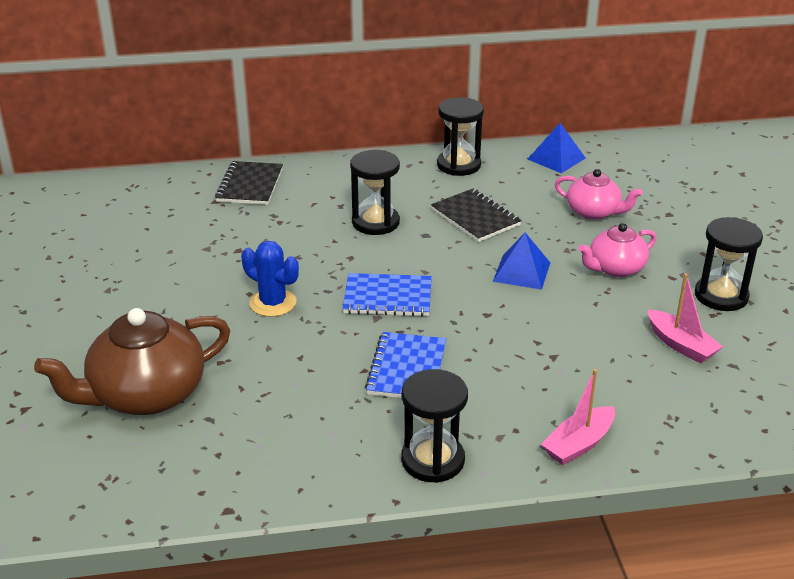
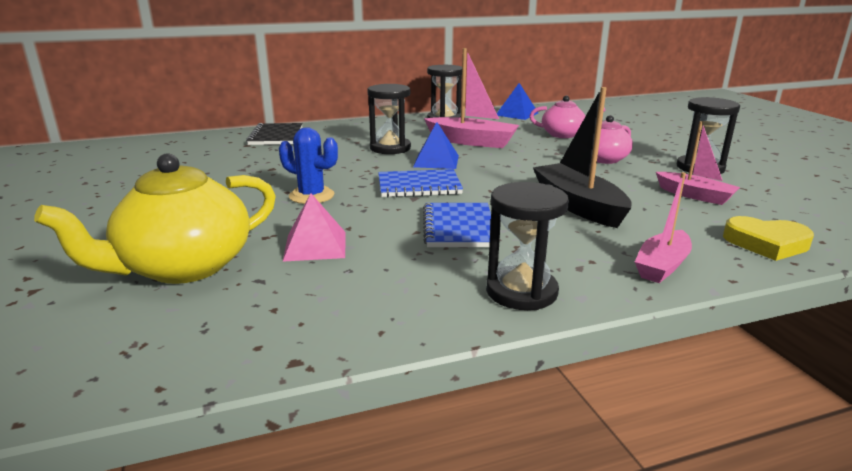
camera: 10 degrees left, 10 degrees down
(146, 395) = (184, 267): brown teapot -> yellow teapot
(264, 380) = (315, 246): none -> pink pyramid
(475, 217) = (472, 142): black notebook -> pink boat
(521, 271) = (528, 165): blue pyramid -> blue pyramid (436, 161)
(543, 348) = (578, 206): none -> black boat
(703, 426) = (766, 243): none -> yellow heart

